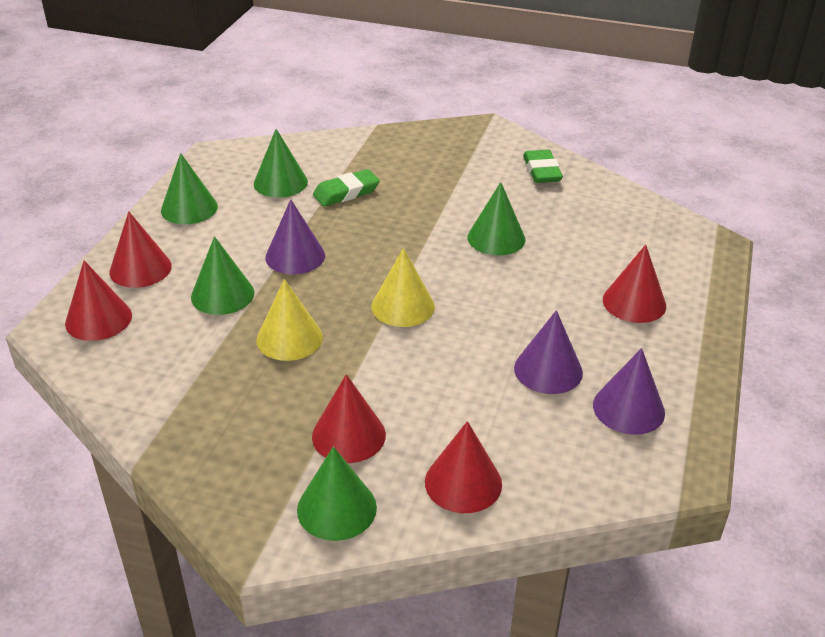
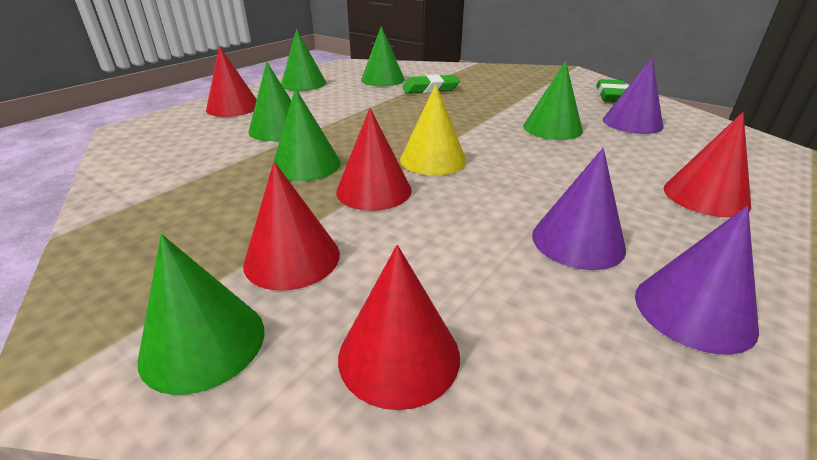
camera: 20 degrees right, 5 degrees down
(98, 319) = (167, 129): red cone -> red cone (374, 190)
(289, 338) = (306, 165): yellow cone -> green cone
(295, 256) = (359, 116): purple cone -> purple cone (632, 123)

